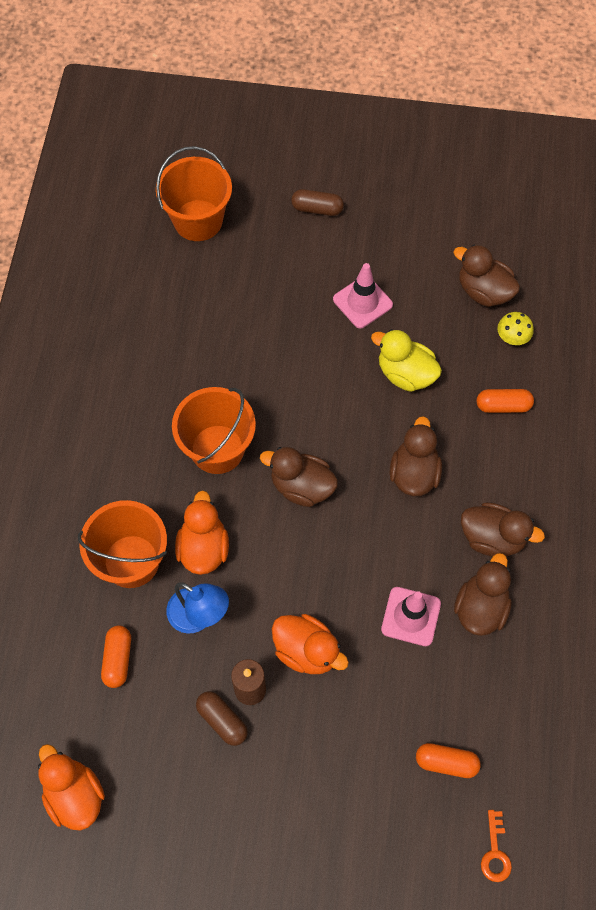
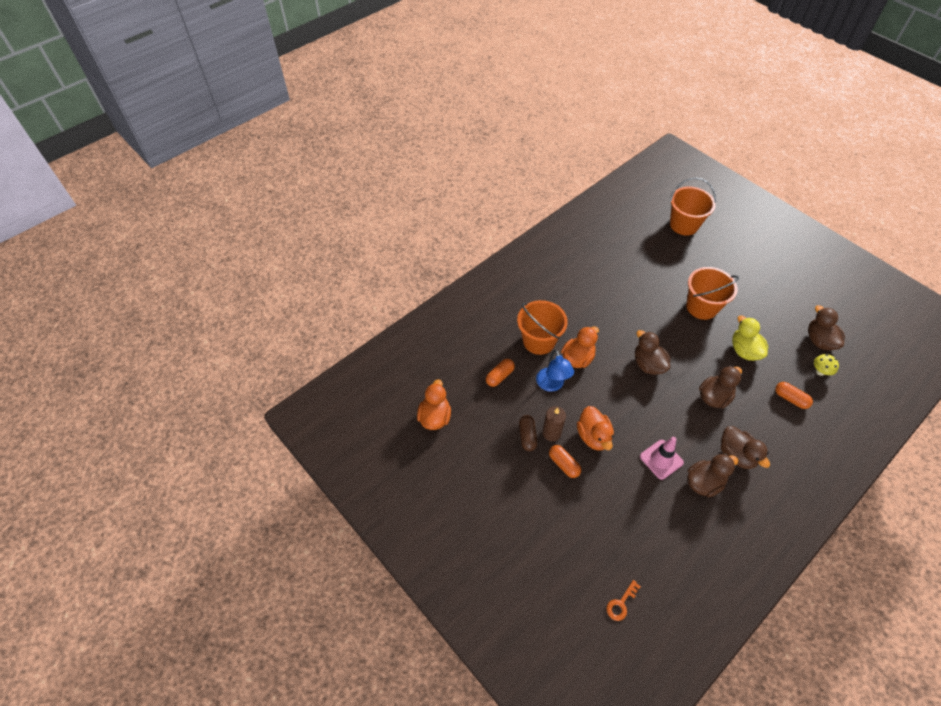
camera: 40 degrees right, 10 degrees down
(217, 449) = (618, 322): orange bucket -> orange bucket (702, 307)
(317, 209) = (751, 253): brown capsule -> none
(362, 302) = (744, 306): pink traffic cone -> none
(446, 762) = (627, 540): orange capsule -> orange capsule (564, 464)

